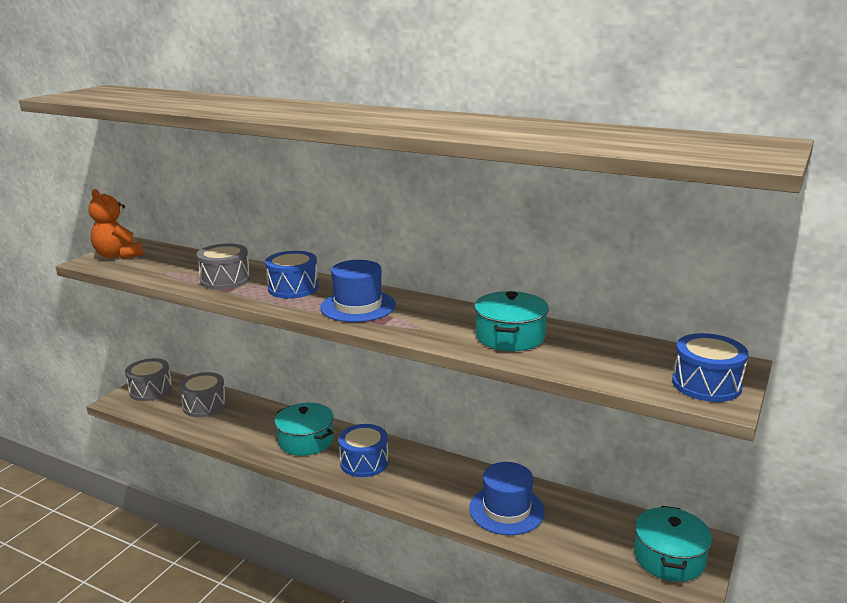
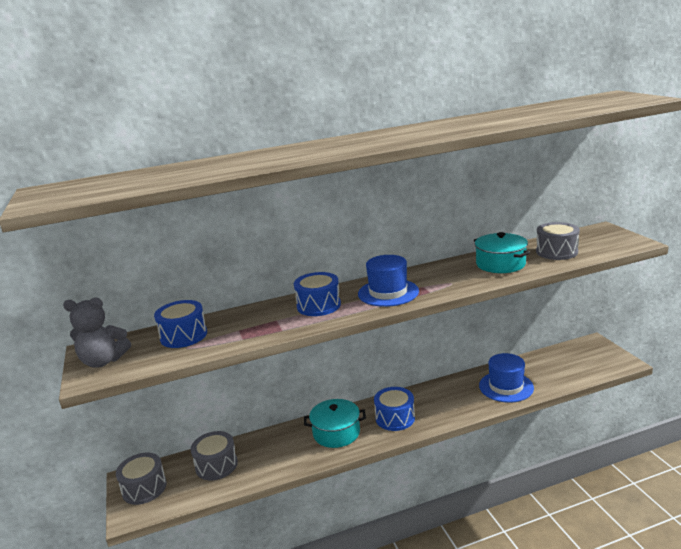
camera: 45 degrees left, 0 degrees up
(118, 255) = (103, 361): orange teddy bear -> grey teddy bear
(225, 280) = (255, 326): grey drum -> grey drum (556, 252)
(669, 557) = (596, 357): turquoise pot -> none
(706, 384) = (616, 240): blue drum -> blue drum (183, 336)

